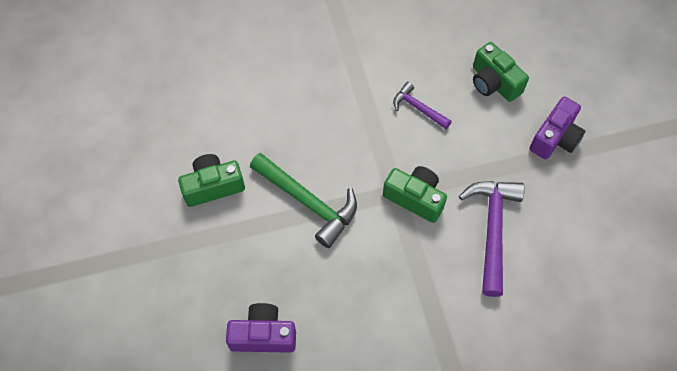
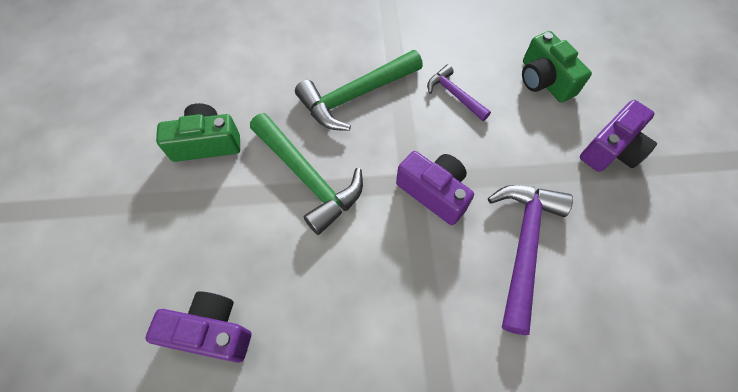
camera: 10 degrees right, 0 degrees up
(332, 122) = (355, 95): none -> green hammer
(415, 198) = (434, 192): green camera -> purple camera

